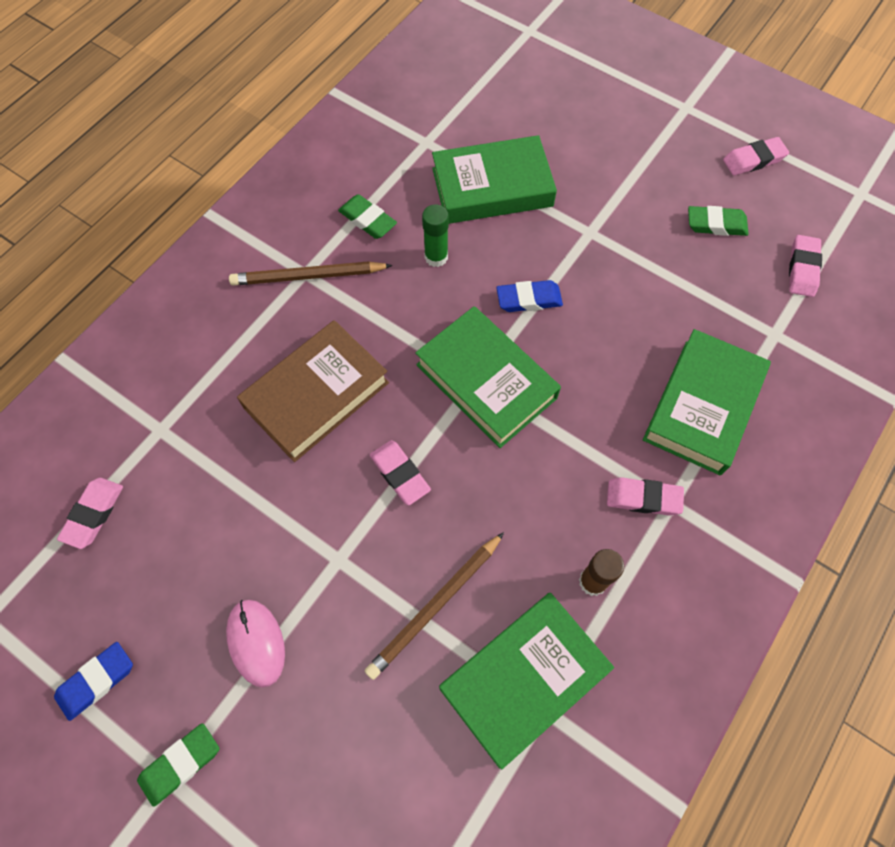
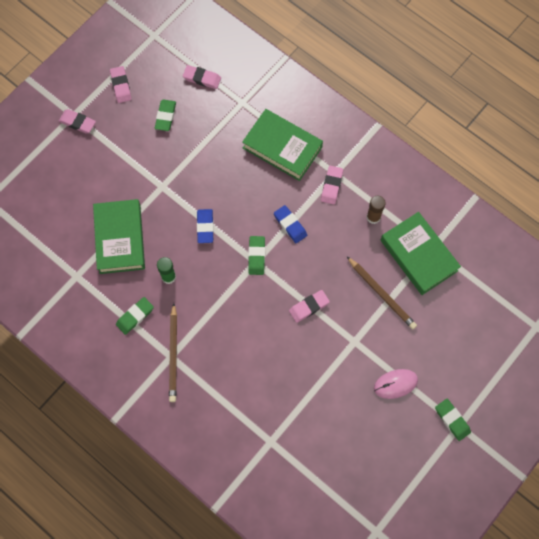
camera: 85 degrees left, 5 degrees up
(93, 514) = (320, 476): pink eraser -> pink eraser (77, 122)
(96, 681) = (411, 466): blue eraser -> blue eraser (290, 225)
(316, 395) = (256, 351): brown book -> none
(486, 381) = (256, 256): green book -> green eraser

